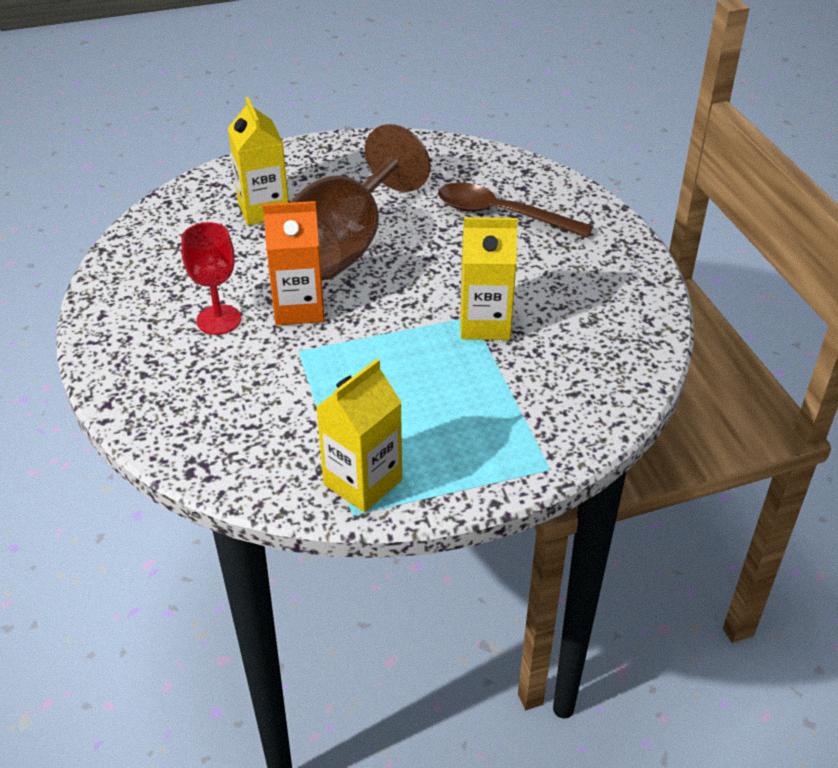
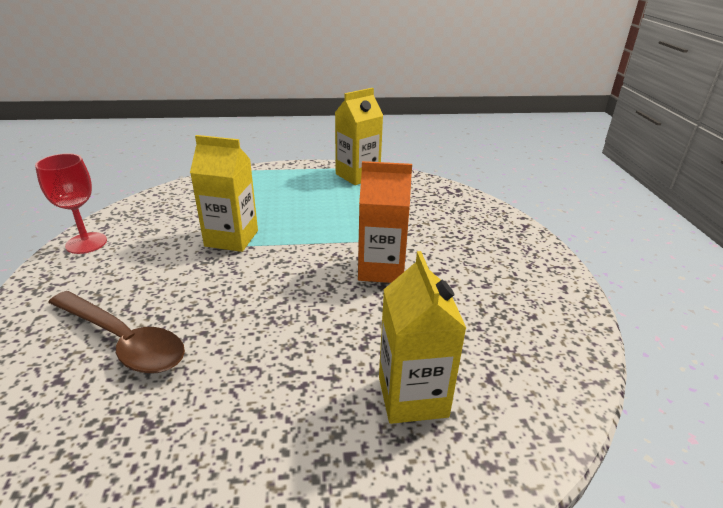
camera: 170 degrees left, 10 degrees down
(218, 320) = (453, 269): red goblet -> red goblet (86, 243)
(345, 245) = (321, 327): brown goblet -> none

